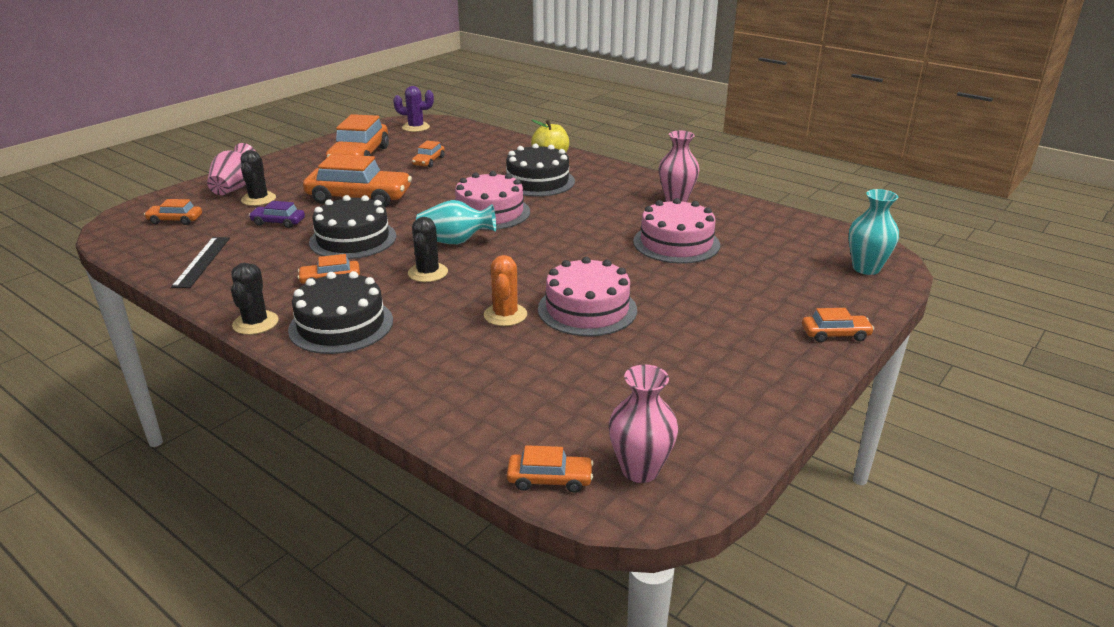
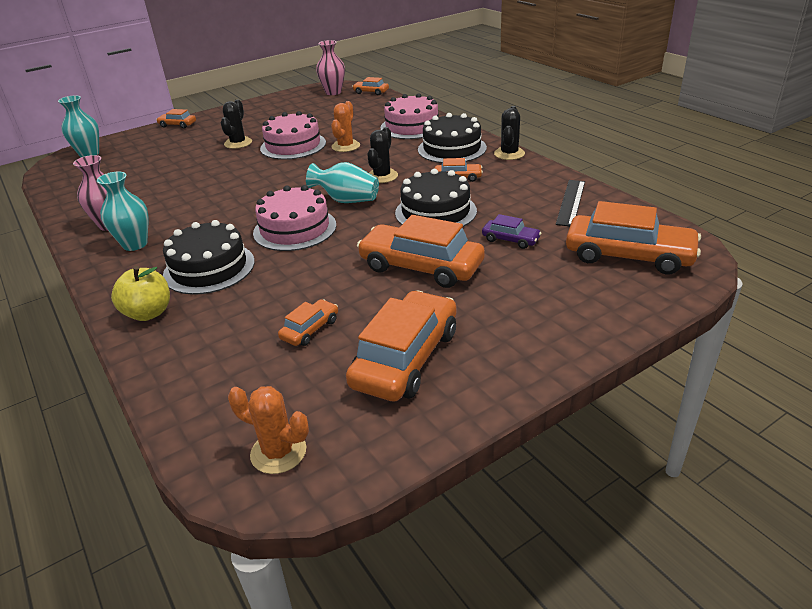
camera: 160 degrees left, 5 degrees up
(175, 220) = (628, 255): orange car -> orange car, size x2.07
(235, 187) = (581, 306): pink vase -> none
(258, 199) = (542, 278): black cactus -> black cactus (238, 143)
(416, 127) = (278, 452): purple cactus -> orange cactus
(626, 189) = (135, 244): none -> turquoise vase
(676, 243) = (177, 182): pink cake -> pink cake (412, 126)

